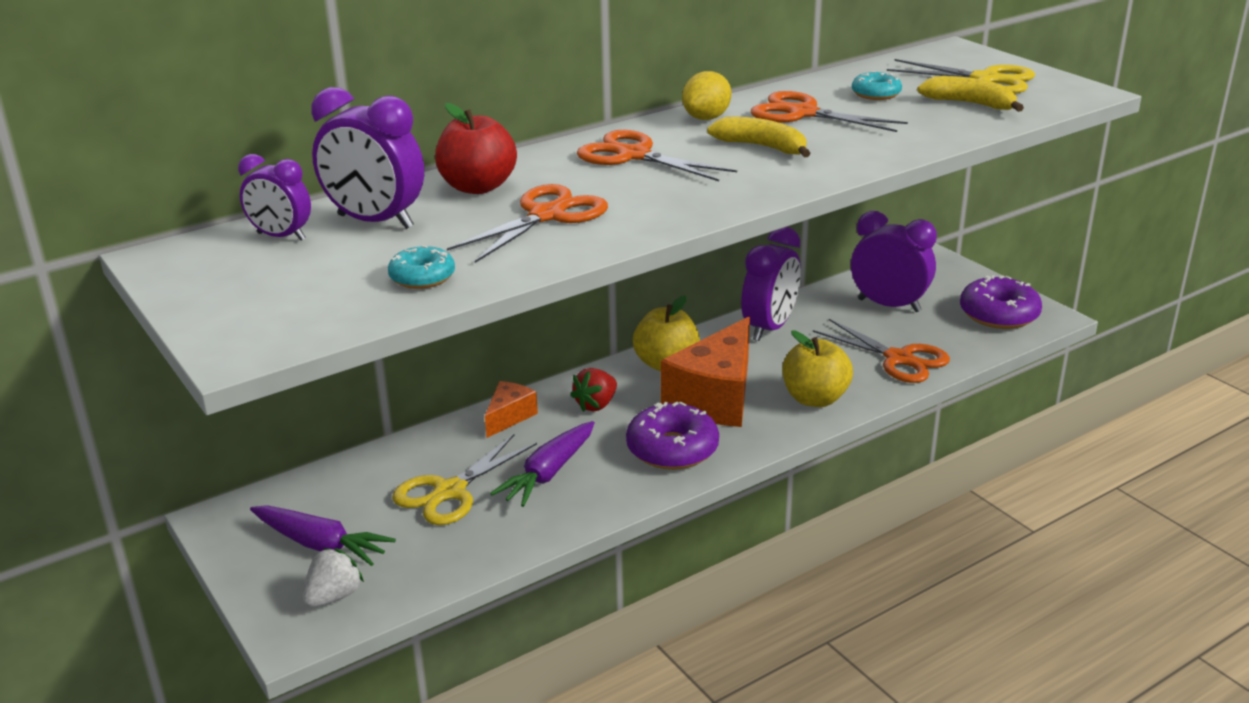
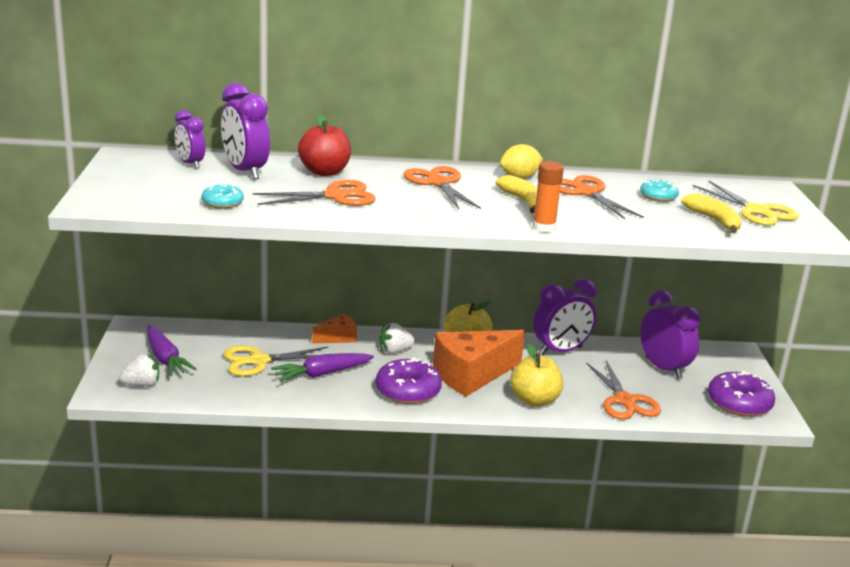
camera: 30 degrees right, 5 degrees down
(596, 405) = (395, 351): red strawberry -> white strawberry
(835, 171) = (544, 228): none -> orange glue stick

